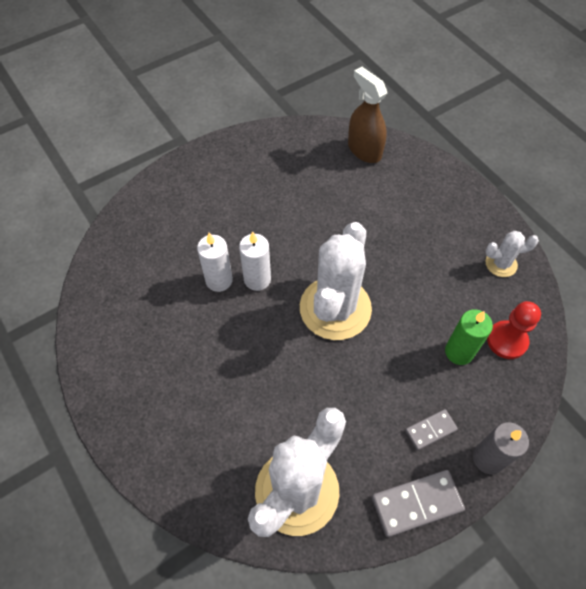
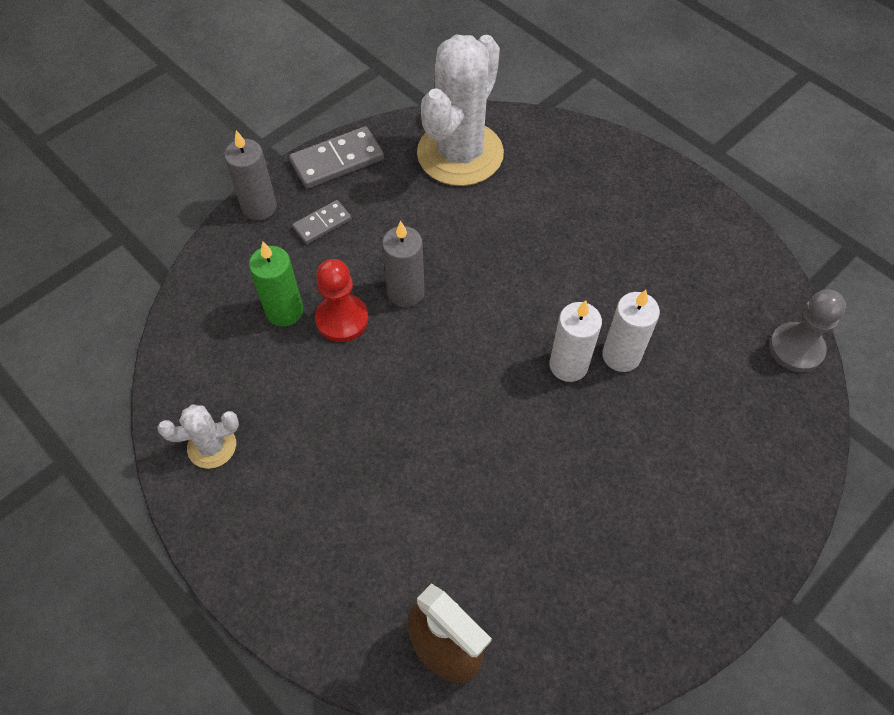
camera: 170 degrees right, 0 degrees up
(99, 267) = (796, 348): none -> grey pawn
(335, 308) = (451, 342): white cactus -> none
(364, 353) = (406, 292): none -> grey candle
(507, 340) = (220, 334): red pawn -> red pawn (342, 319)

